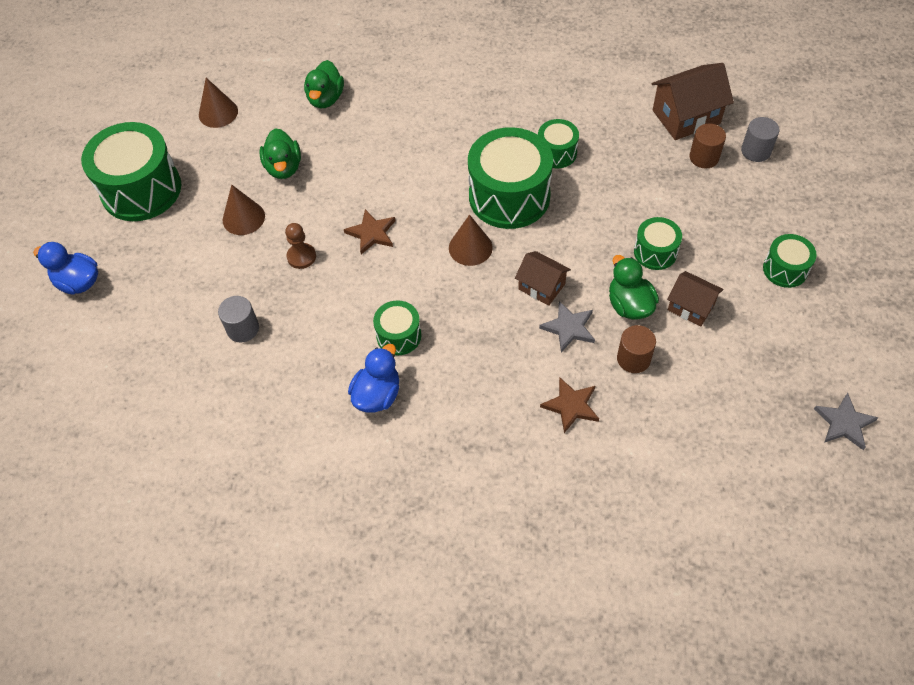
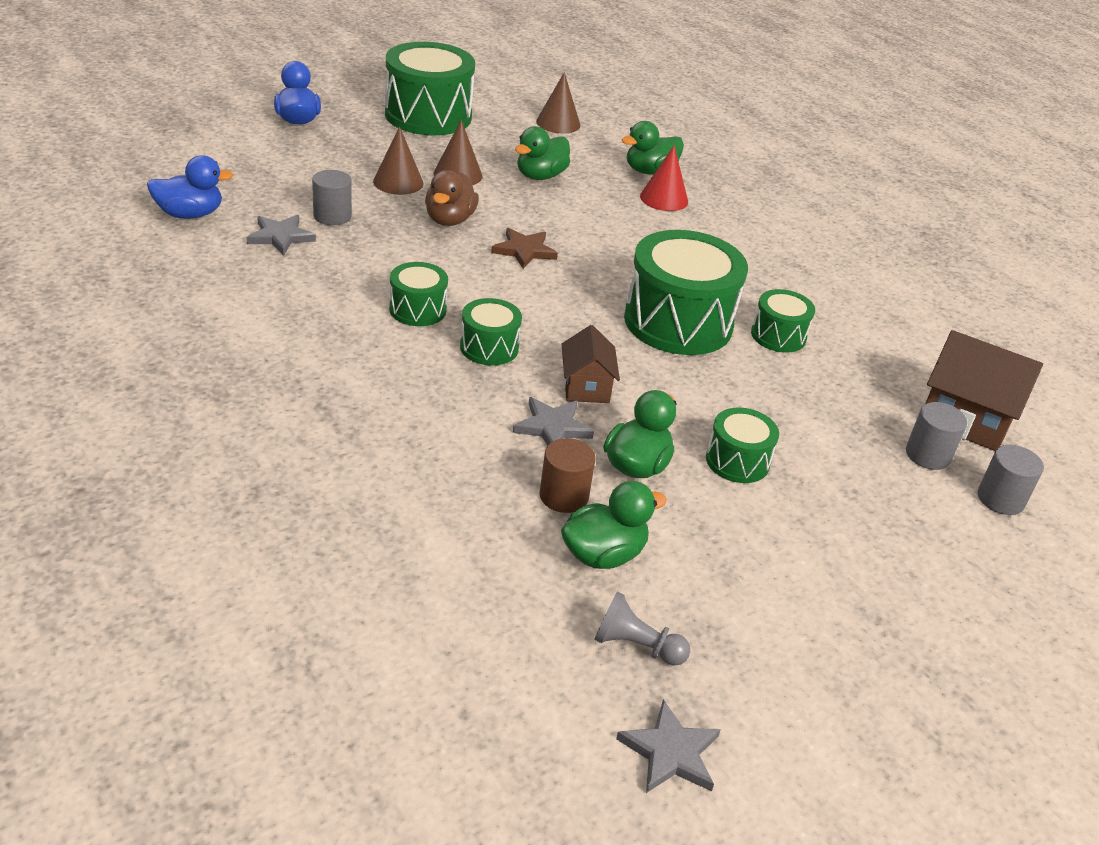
camera: 45 degrees right, 20 degrees down
(247, 376) = (280, 237): none -> grey star
(301, 257) = (449, 220): brown pawn -> brown duck
(366, 113) = (664, 199): none -> red cone
(377, 395) = (331, 321): blue duck -> blue duck (190, 214)
(470, 247) = (580, 318): brown cone -> brown cone (398, 182)
(571, 406) = (447, 466): brown star -> none
(691, 307) = (693, 521): brown house -> none
(692, 368) = (603, 554): none -> green duck
(704, 157) = (927, 455): brown cylinder -> grey cylinder
(767, 394) = (636, 646): none -> grey pawn
(785, 269) = (853, 594): green drum -> green drum (489, 347)

